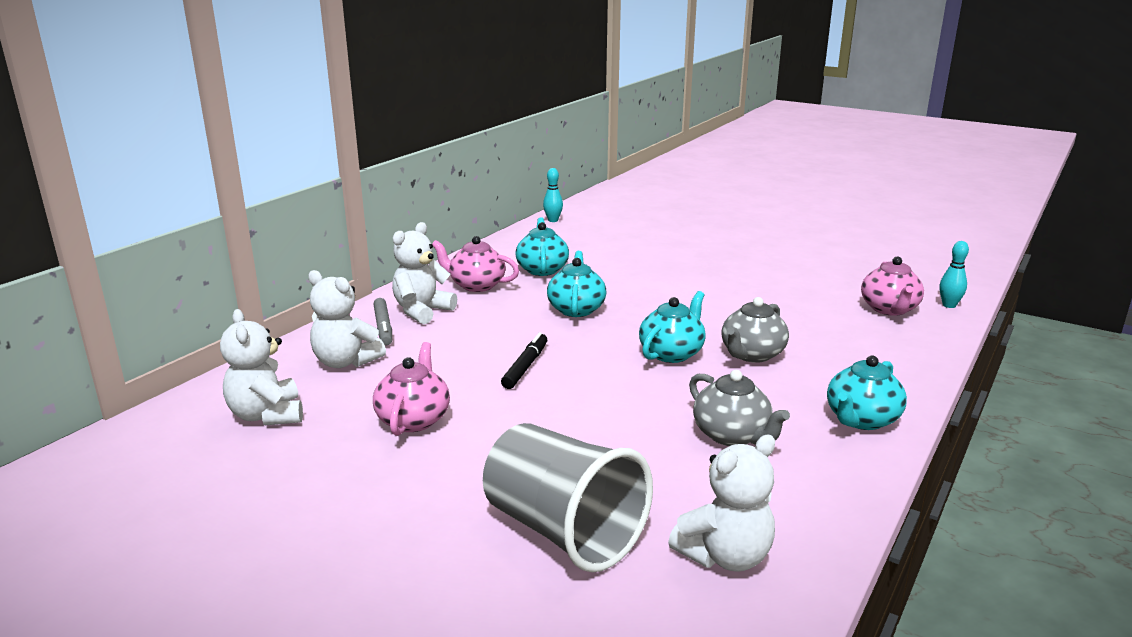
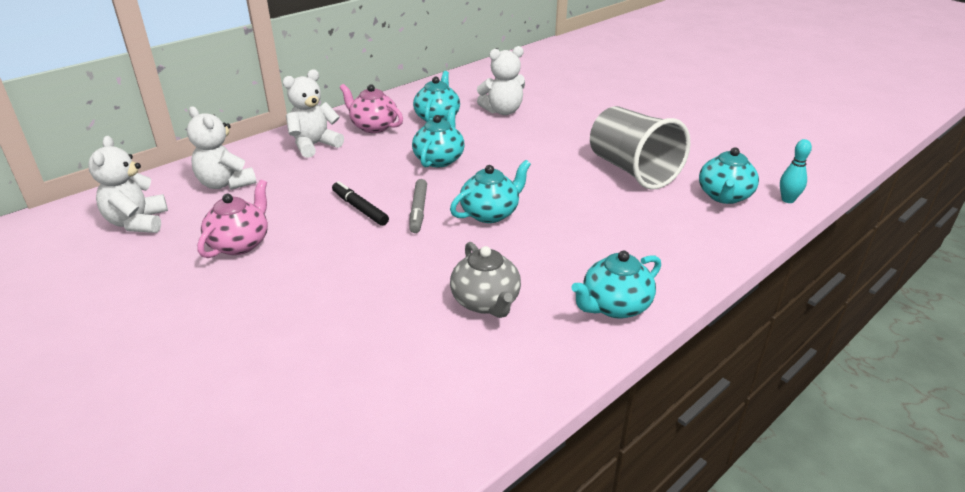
camera: 15 degrees right, 10 degrees up
(383, 327) = (275, 156): grey marker -> grey marker (418, 210)
(525, 367) = (360, 208): black marker -> black marker turned 75 degrees counterclockwise
(553, 220) = (479, 71): turquoise bowling pin -> none
(563, 531) = (283, 367): grey cup -> grey cup (632, 171)
(725, 556) = (397, 418): white teddy bear -> white teddy bear (503, 111)
(751, 355) = (560, 225): grey teapot -> none
(889, 309) = (724, 196): pink teapot -> turquoise teapot

